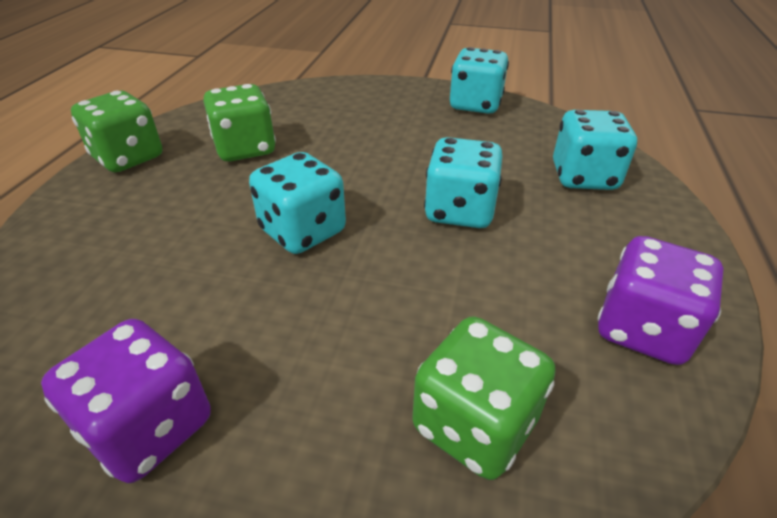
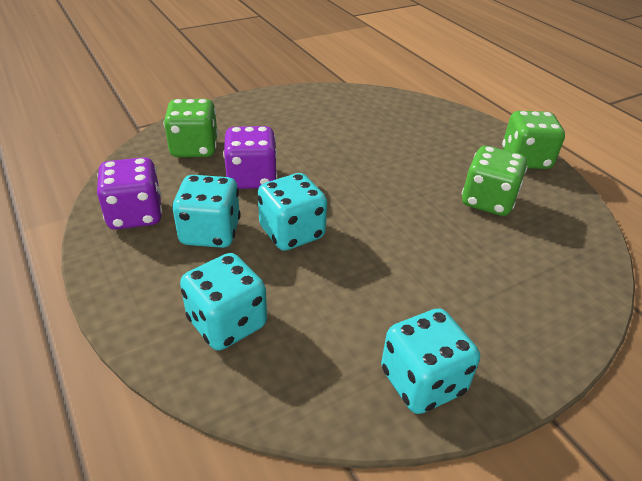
camera: 135 degrees right, 0 degrees up
(149, 427) = (301, 103): purple dice -> purple dice (251, 178)
(303, 231) = (359, 174): turquoise dice -> turquoise dice (210, 233)

